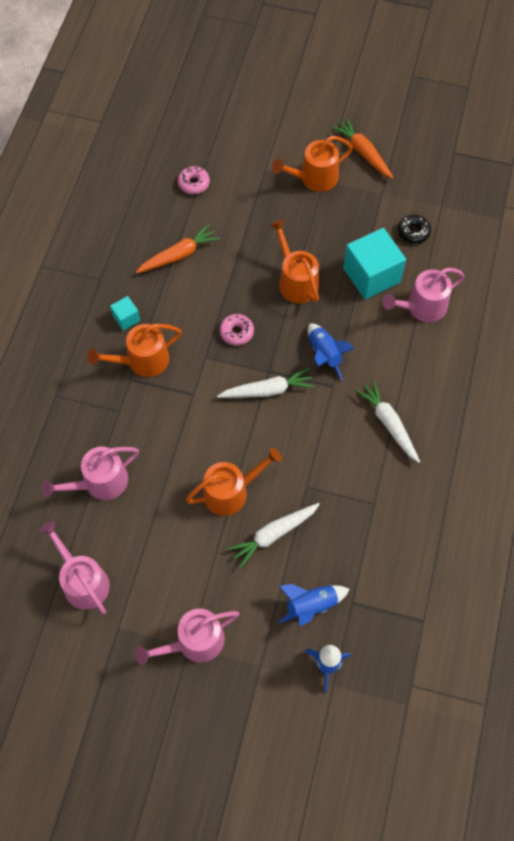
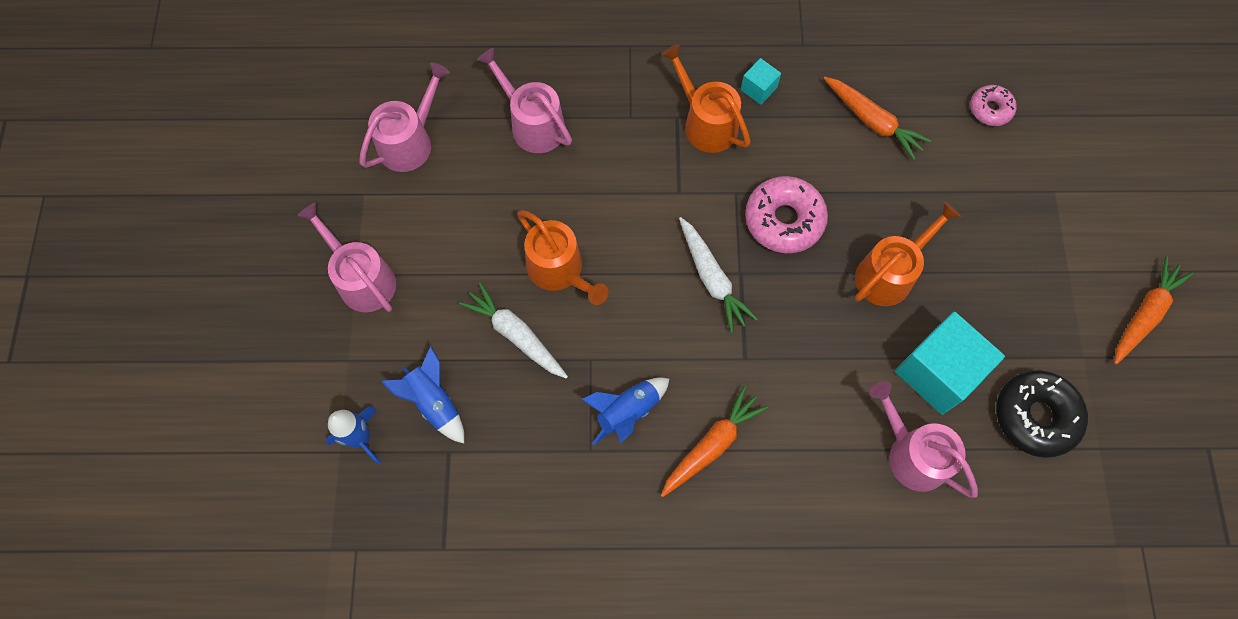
camera: 75 degrees right, 5 degrees up
(236, 332) = (784, 220): pink donut -> pink donut, size x1.73
(314, 178) = (1068, 258): orange watering can -> none
(324, 354) = (789, 337): blue rocket -> blue rocket (627, 412)
(388, 423) = (712, 445): white carrot -> orange carrot
(413, 232) = (1035, 416): black donut -> black donut, size x1.73

